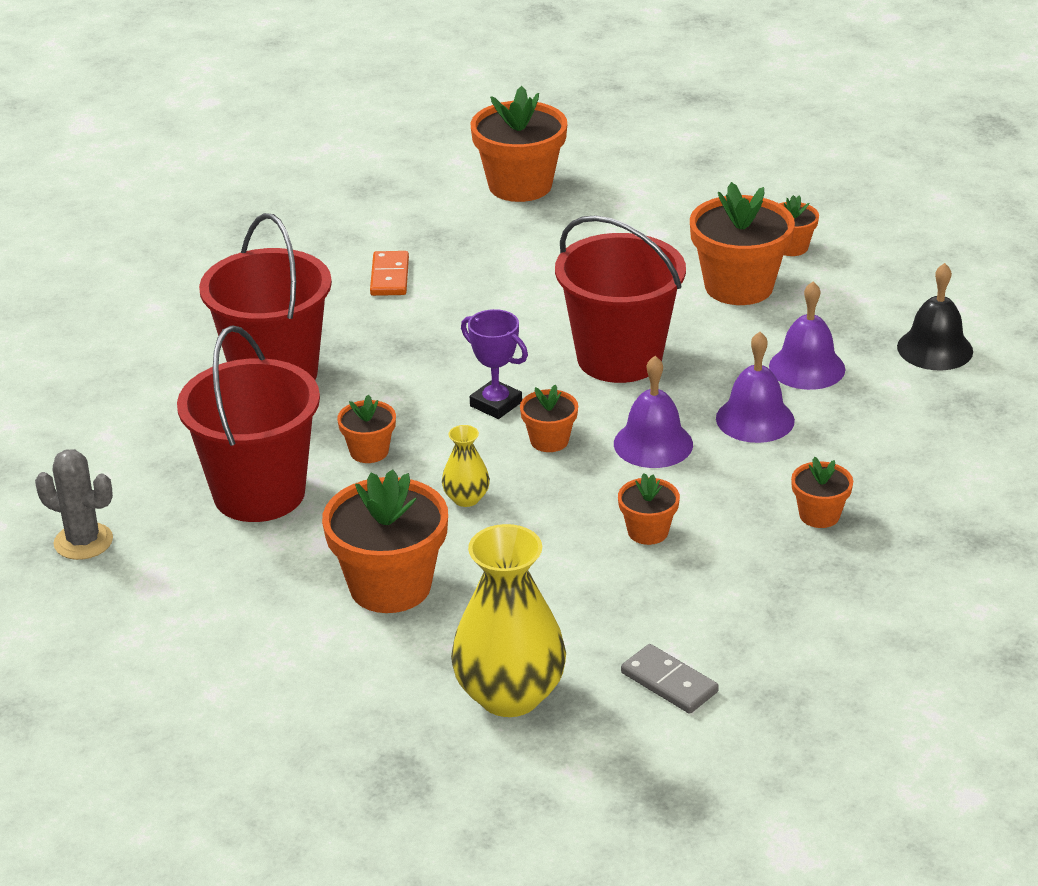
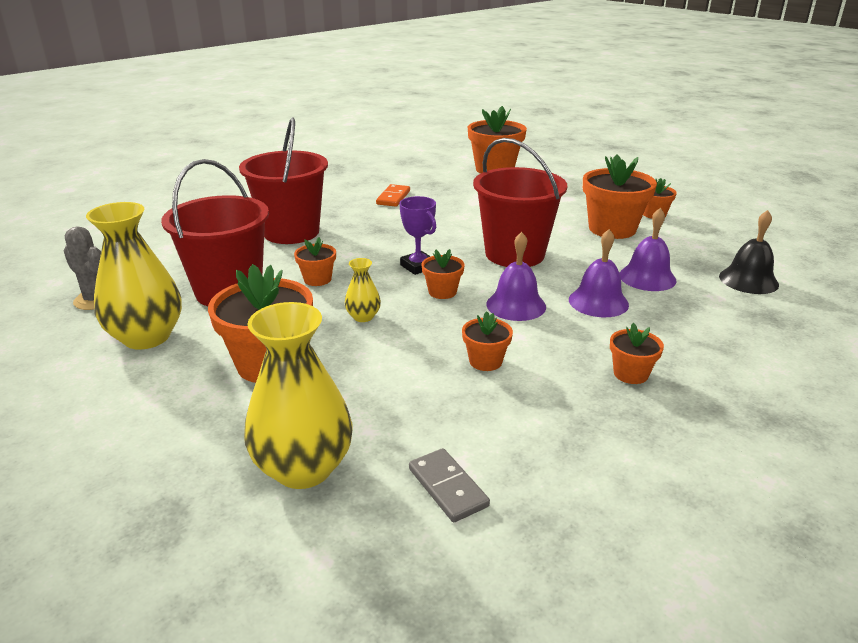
camera: 15 degrees right, 5 degrees down
(204, 581) = (146, 337): none -> yellow vase

